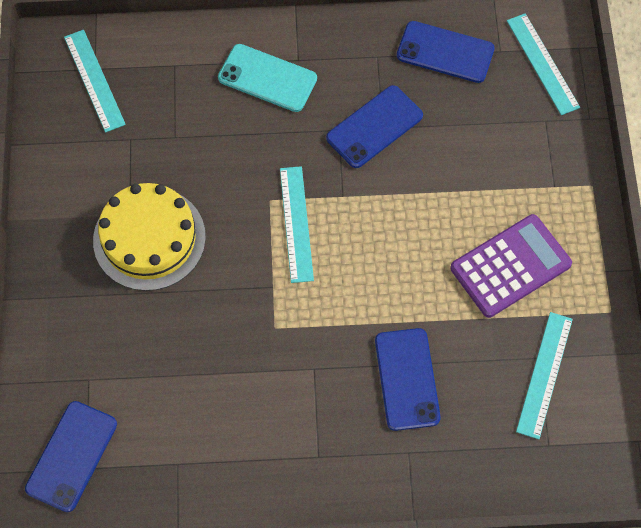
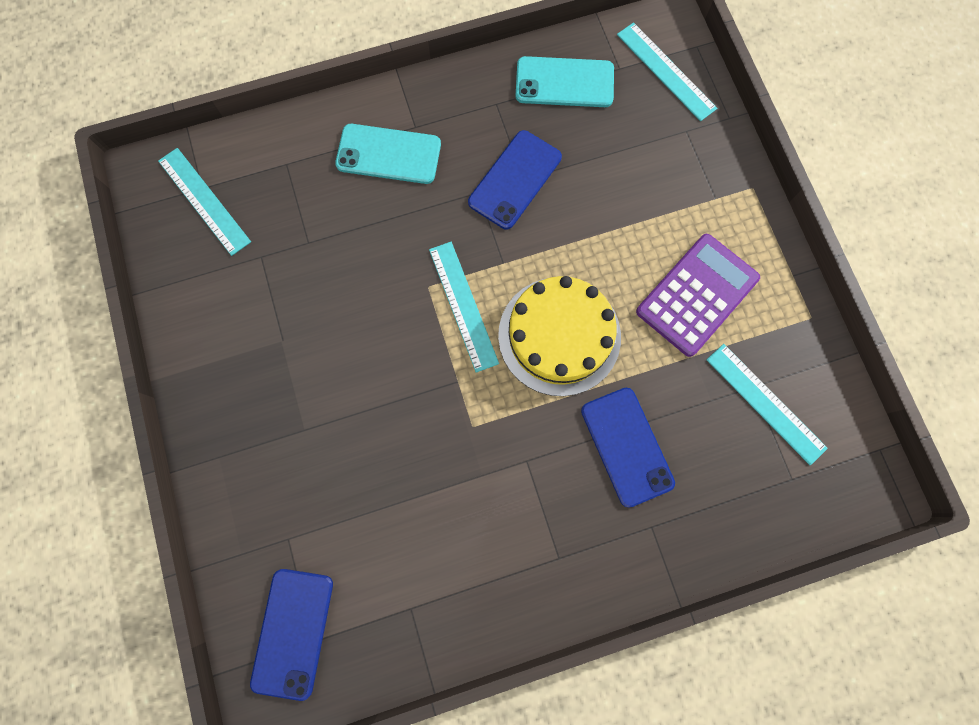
camera: 15 degrees left, 10 degrees up
(149, 238) = (311, 362): yellow cake -> yellow cake (559, 336)
(445, 52) = (564, 83): blue phone -> turquoise phone
(544, 374) = (765, 403): turquoise ruler -> turquoise ruler turned 45 degrees counterclockwise

